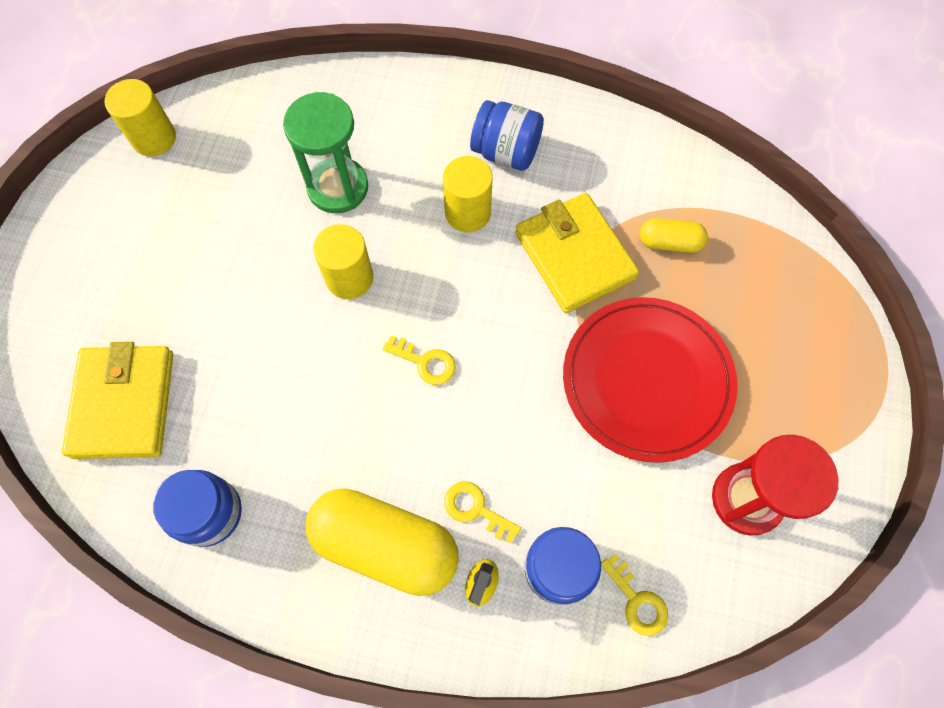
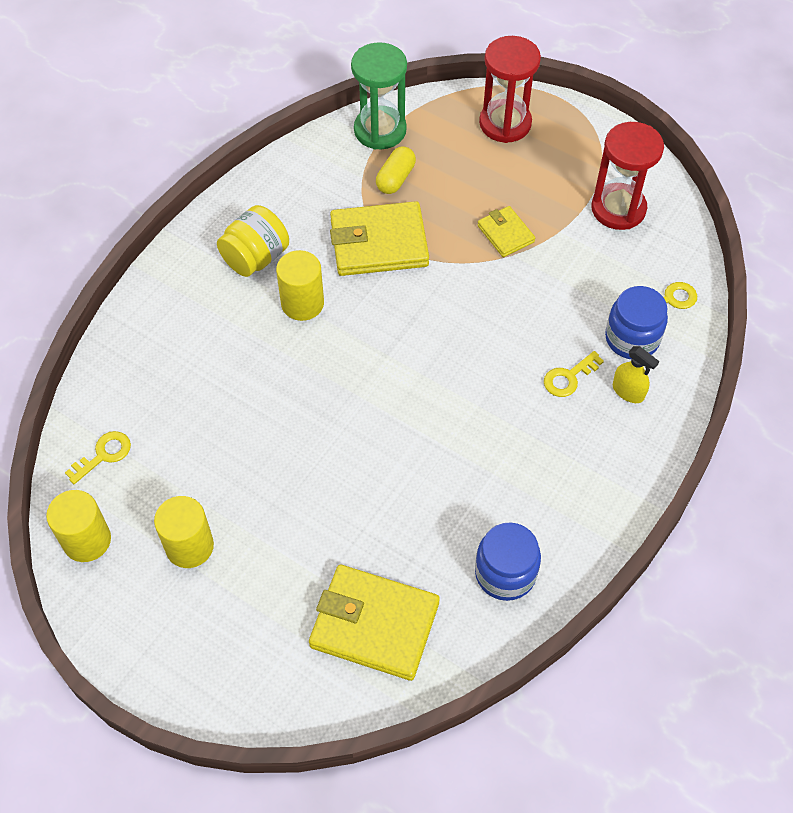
camera: 70 degrees left, 10 degrees down
(338, 187) = (227, 394): green hourglass -> green hourglass (380, 130)
(349, 278) = (326, 410): yellow cylinder -> yellow cylinder (189, 546)
(385, 545) = (577, 448): yellow capsule -> none
(425, 362) = (430, 375): yellow key -> yellow key (103, 455)
(506, 152) = (256, 257): blue jar -> yellow jar
(647, 380) = (505, 234): red plate -> yellow wallet
(810, 330) = (505, 123): none -> red hourglass

